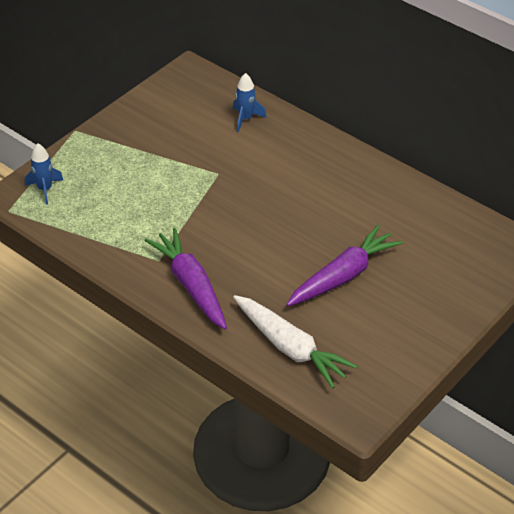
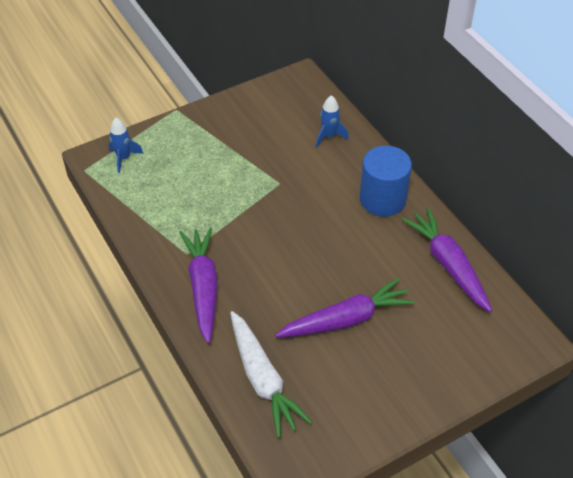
camera: 20 degrees right, 5 degrees up
(326, 163) = (382, 199): none -> blue cylinder
(414, 204) = (448, 264): none -> purple carrot

